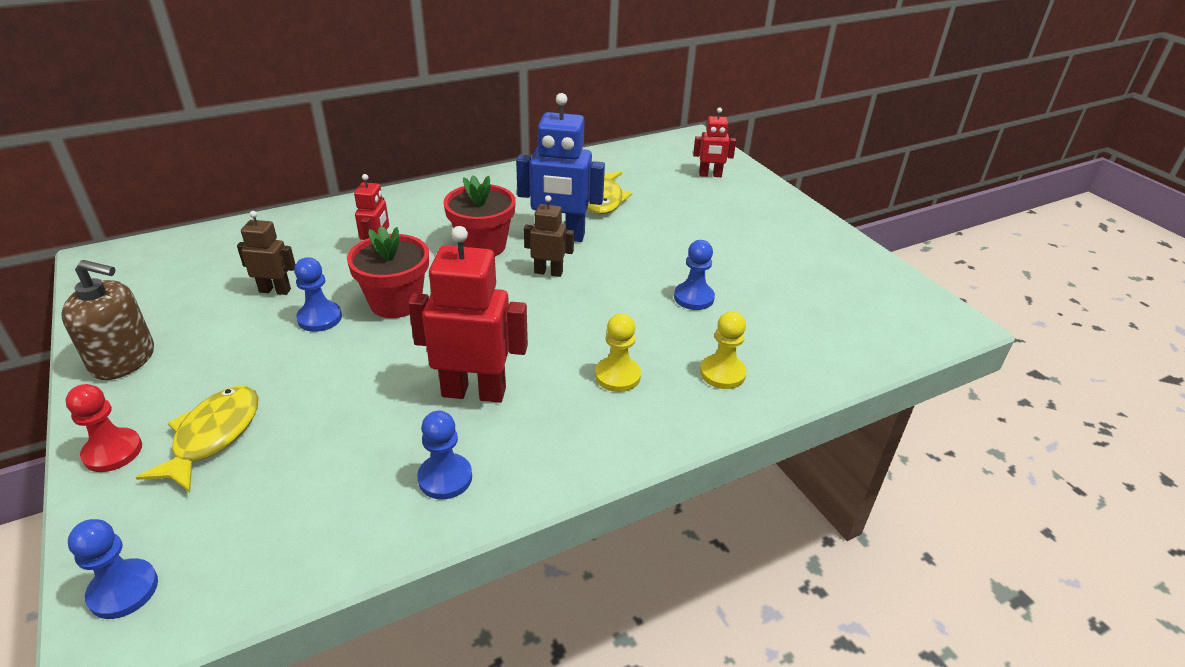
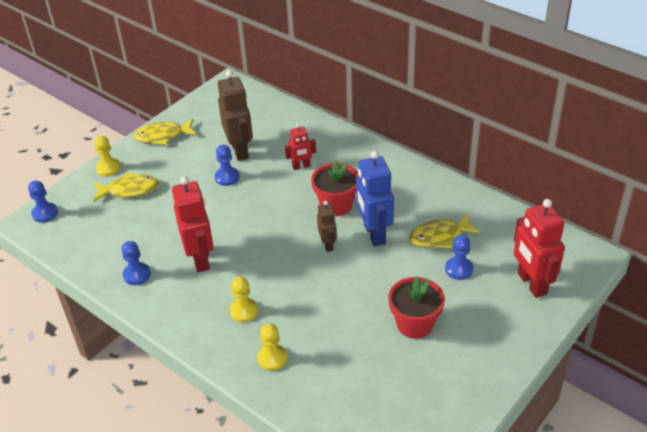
camera: 70 degrees right, 5 degrees up
(113, 452) = (108, 168): red pawn -> yellow pawn
(123, 359) = (163, 136): brown soap dispenser -> yellow fish
(275, 290) = (240, 150): brown robot -> brown robot, size x1.81
(396, 302) = (257, 197): red flower pot -> red flower pot (415, 324)
(693, 298) = (345, 322): blue pawn -> blue pawn (459, 269)
(710, 175) = (531, 284): red robot -> red robot, size x1.81

